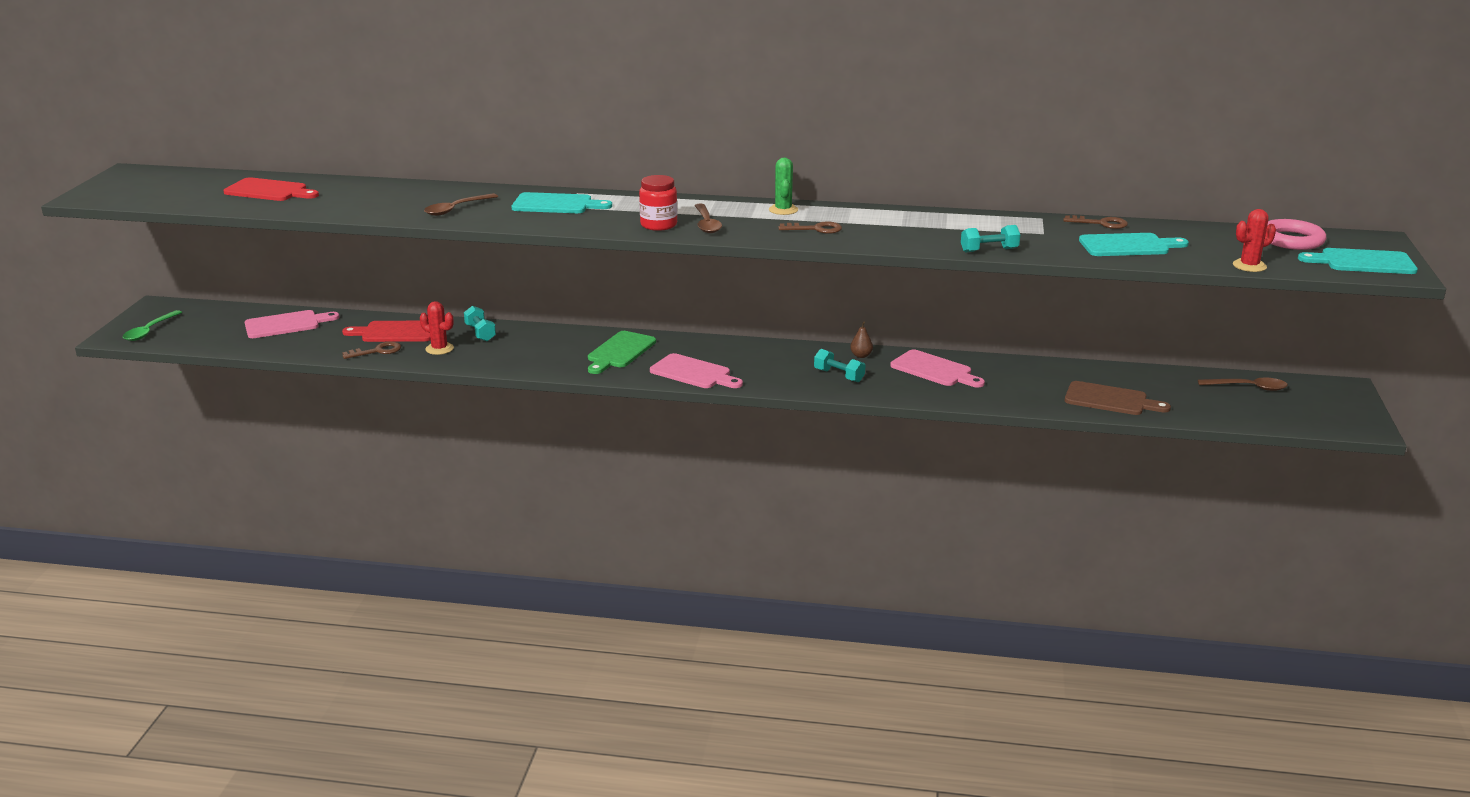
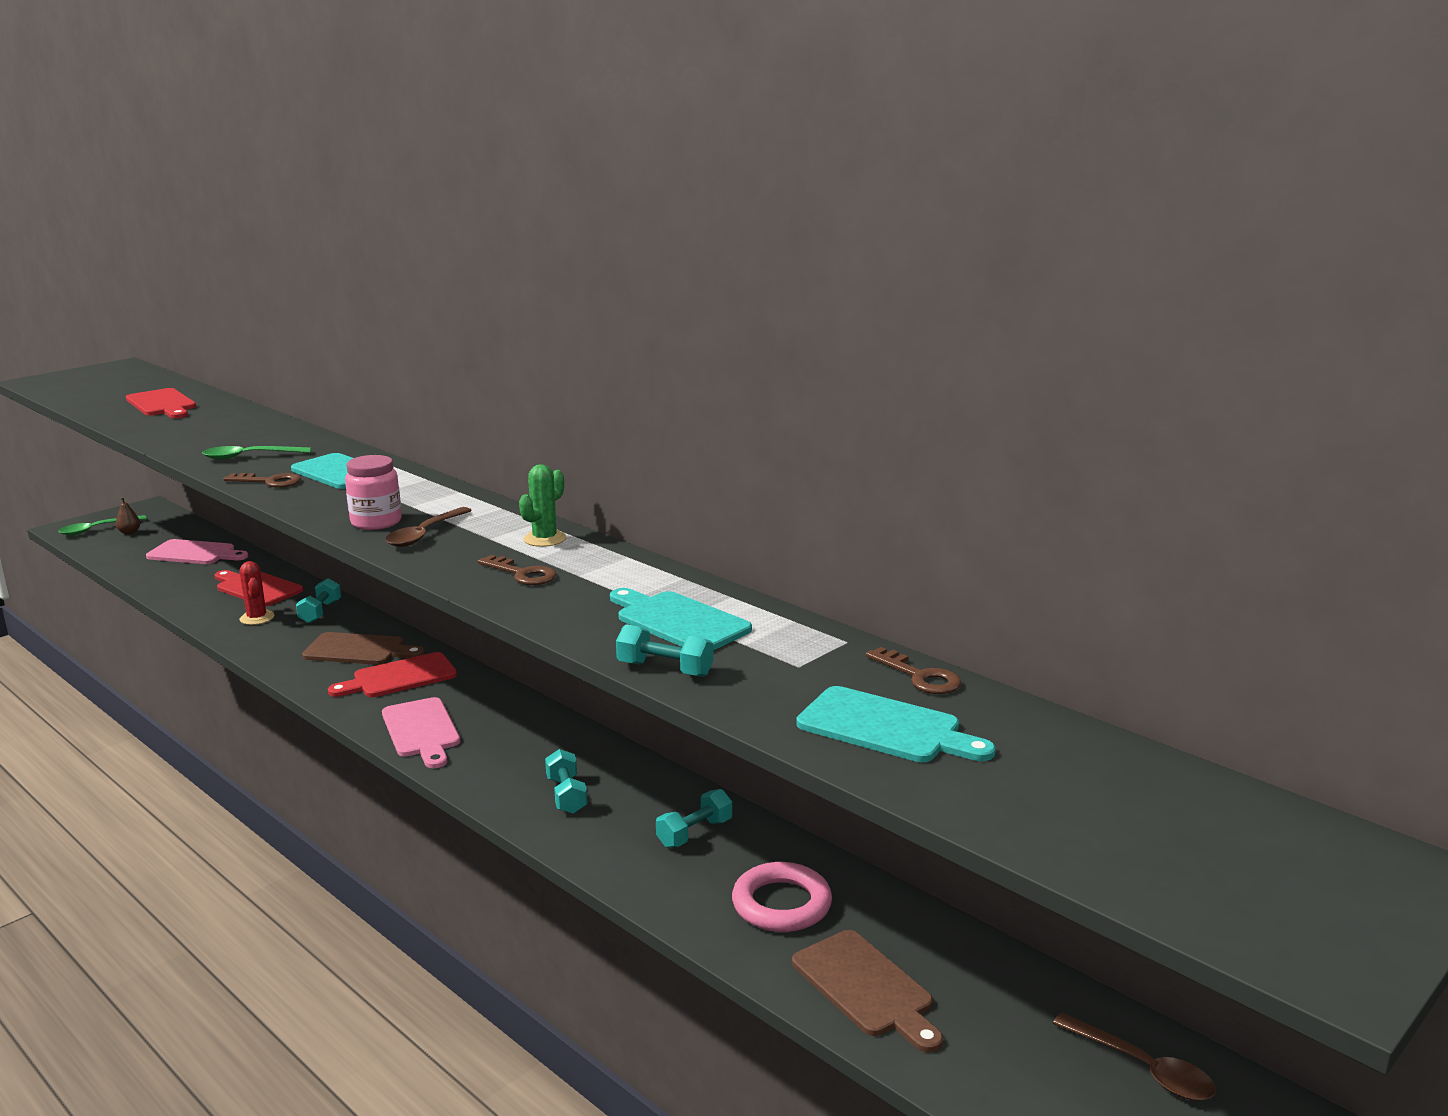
camera: 35 degrees right, 5 degrees down
(377, 351) = (207, 603): brown key -> brown key (269, 482)
(456, 209) = (249, 457): brown spoon -> green spoon
(559, 346) = (359, 650): none -> brown cutting board
(620, 352) = (399, 677): green cutting board -> red cutting board
(658, 225) = (376, 522): red jar -> pink jar
(861, 356) = (639, 777): brown pear -> brown pear (129, 532)
(934, 370) = (694, 833): pink cutting board -> turquoise dumbbell
(1249, 266) = (1027, 837): red cactus -> none
(1291, 240) = (1211, 812): pink ring -> pink ring (781, 904)
(1363, 262) = (1285, 912): turquoise cutting board -> turquoise cutting board (678, 621)

